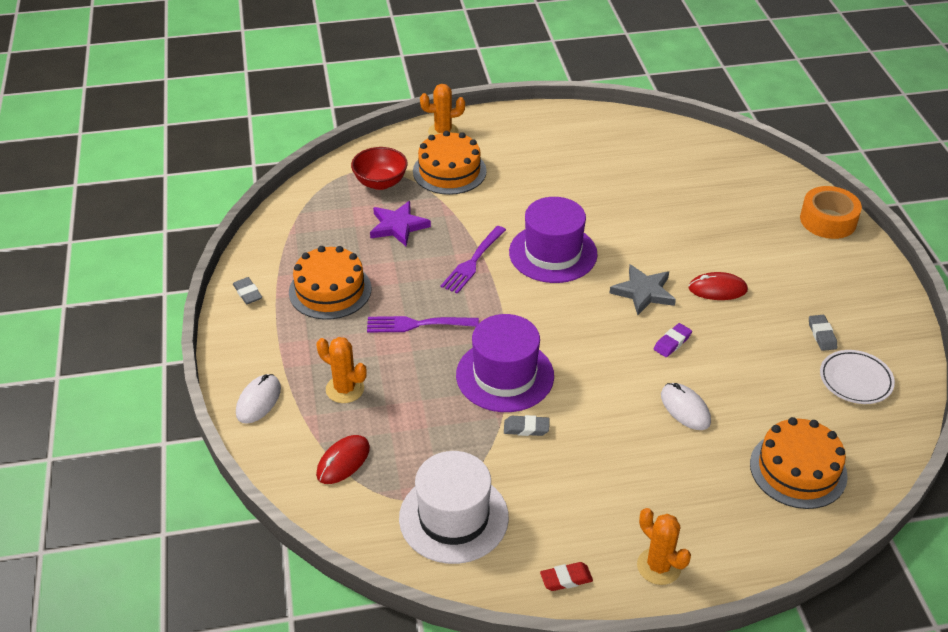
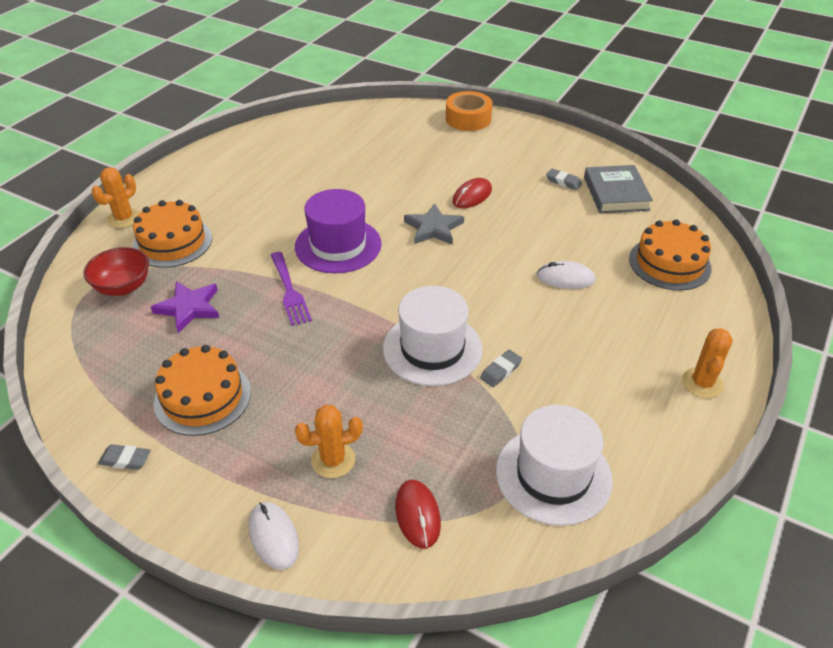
camera: 50 degrees left, 0 degrees up
(417, 324) = (315, 365): purple fork -> none
(505, 375) = (432, 348): purple hat -> white hat
(566, 579) = (675, 443): red eraser -> none
(659, 566) = (702, 383): orange cactus -> orange cactus turned 75 degrees counterclockwise
(672, 343) = (497, 245): purple eraser -> none
(855, 380) = (616, 193): white plate -> grey book

